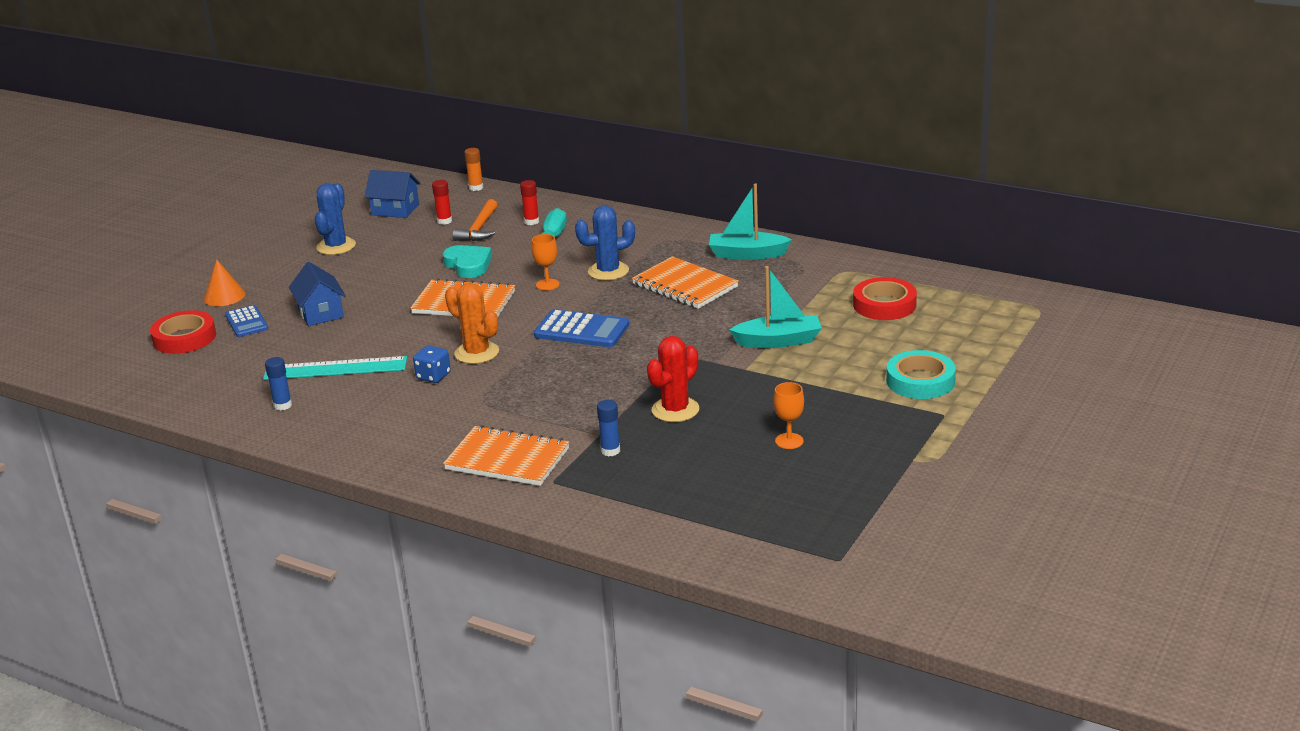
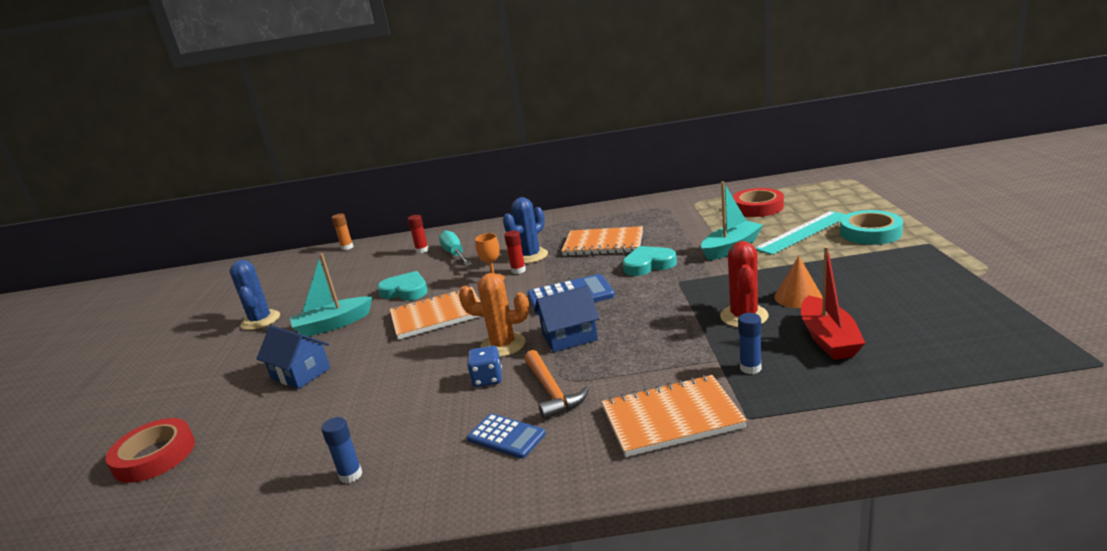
camera: 30 degrees left, 5 degrees down
(224, 296) = (172, 399): orange cone -> orange cone (798, 297)
(246, 322) = (222, 412): blue calculator -> blue calculator (506, 436)
(335, 369) = (373, 414): turquoise ruler -> turquoise ruler (803, 232)
(395, 210) = (291, 280): blue house -> blue house (569, 337)
(444, 221) = (346, 273): red glue stick -> red glue stick (518, 270)
(479, 229) = (383, 268): orange hammer -> orange hammer (551, 391)
(685, 327) = (648, 265): none -> turquoise heart
(699, 455) = (828, 339): none -> red boat
(747, 254) = (615, 215): turquoise boat -> turquoise boat (333, 325)
(789, 441) = (870, 300): orange goblet -> none

